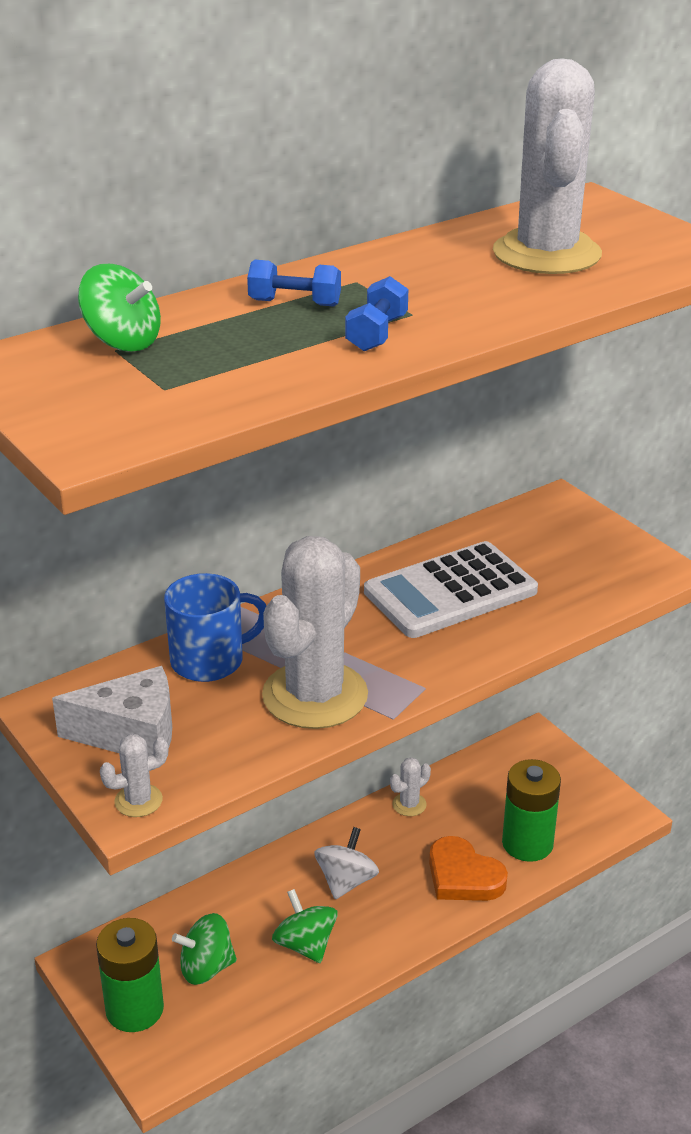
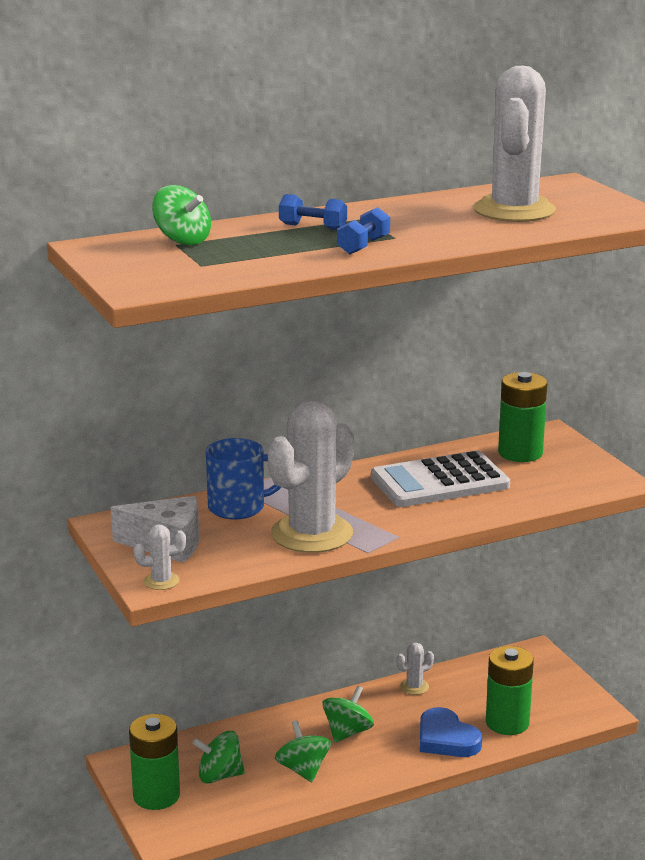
camera: 10 degrees right, 10 degrees down
(346, 881) = (347, 732): white spinning top -> green spinning top
(463, 876) = (446, 739): orange heart -> blue heart
(533, 536) = (520, 453): none -> green battery

